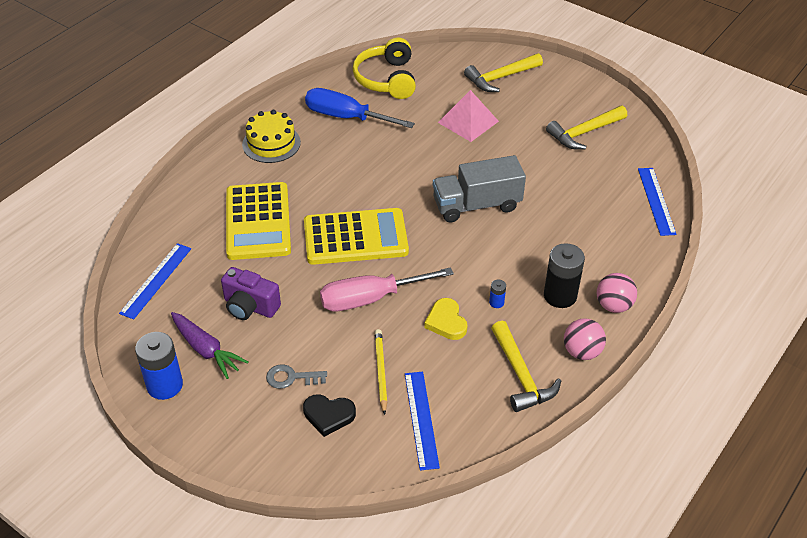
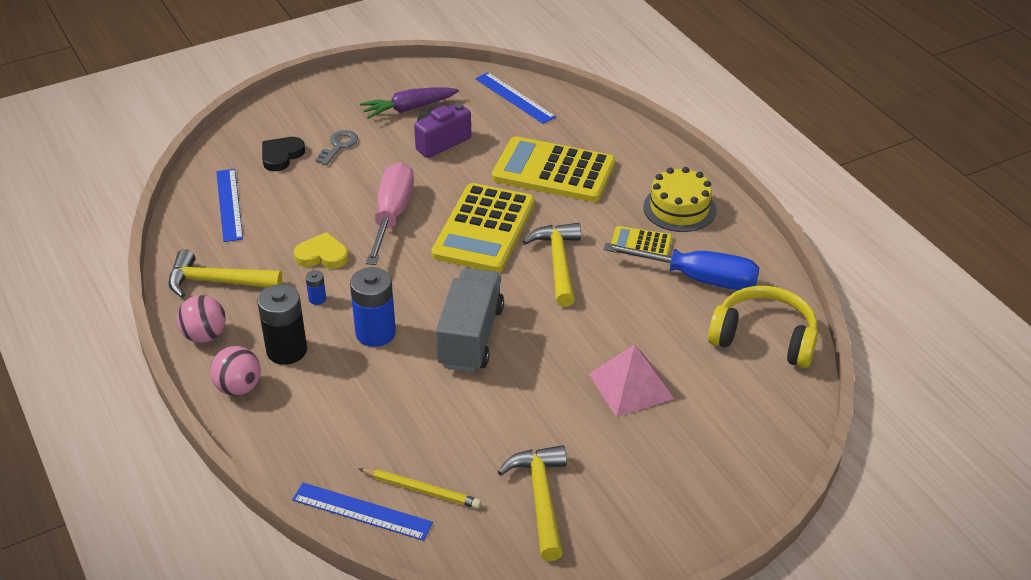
camera: 115 degrees right, 5 degrees down
(164, 385) = (388, 82): blue battery -> blue battery (375, 333)
(324, 152) = (641, 244): none -> yellow calculator
(346, 117) = (699, 279): blue screwdriver -> blue screwdriver turned 60 degrees clockwise
(381, 371) = (300, 197): yellow pencil -> yellow pencil (421, 490)
(421, 419) = (229, 204): blue ruler -> blue ruler turned 60 degrees clockwise
(500, 78) = (714, 457): yellow hammer -> yellow hammer (558, 263)

